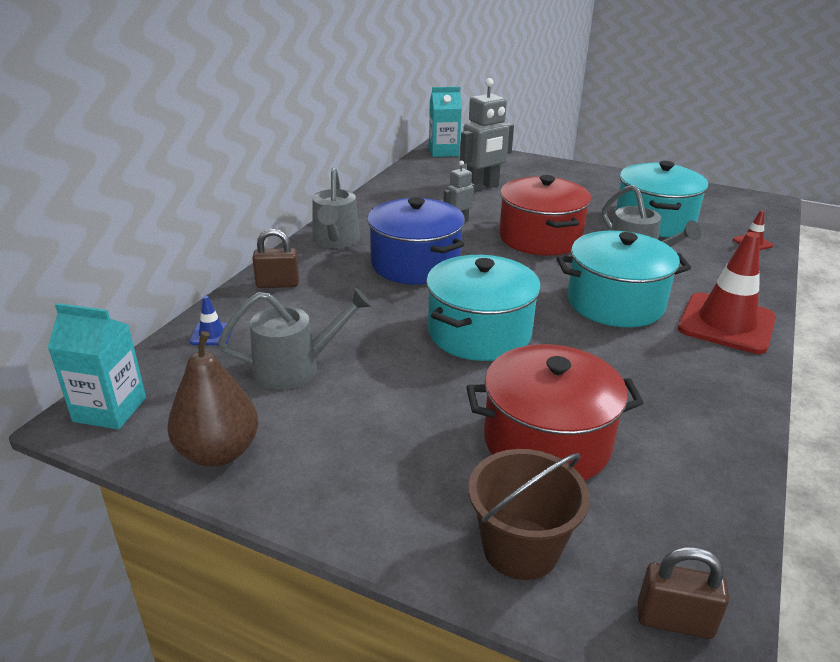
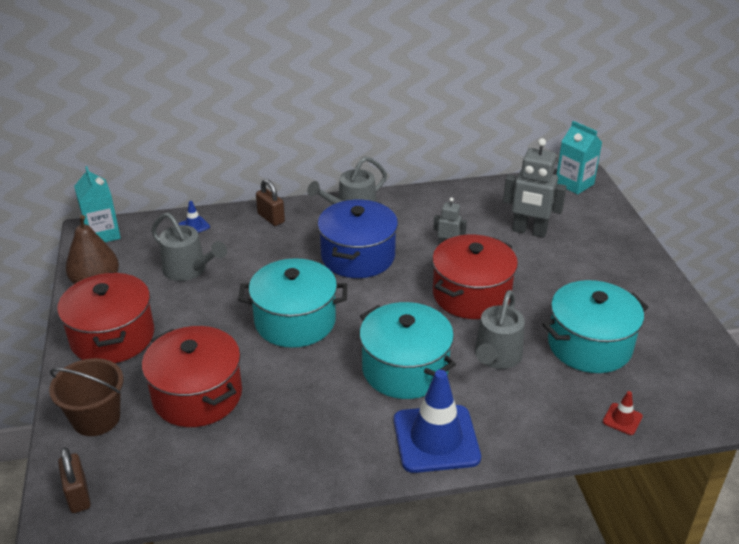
camera: 55 degrees right, 5 degrees up
(357, 475) = (112, 337): none -> red pot
(726, 323) = (436, 439): red traffic cone -> blue traffic cone

